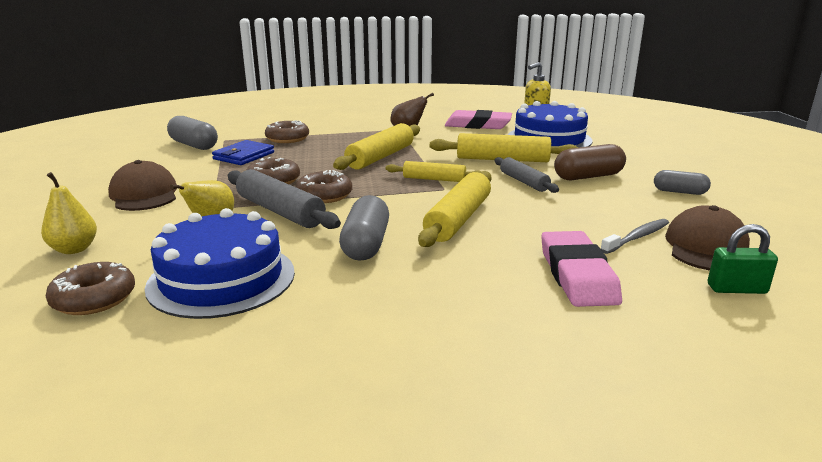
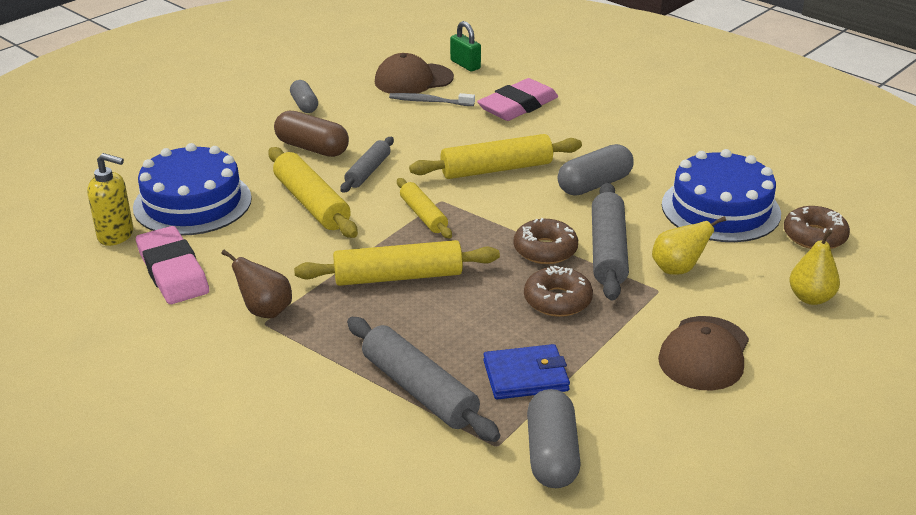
camera: 130 degrees left, 10 degrees up
(287, 139) = (419, 390): brown donut -> grey rolling pin

